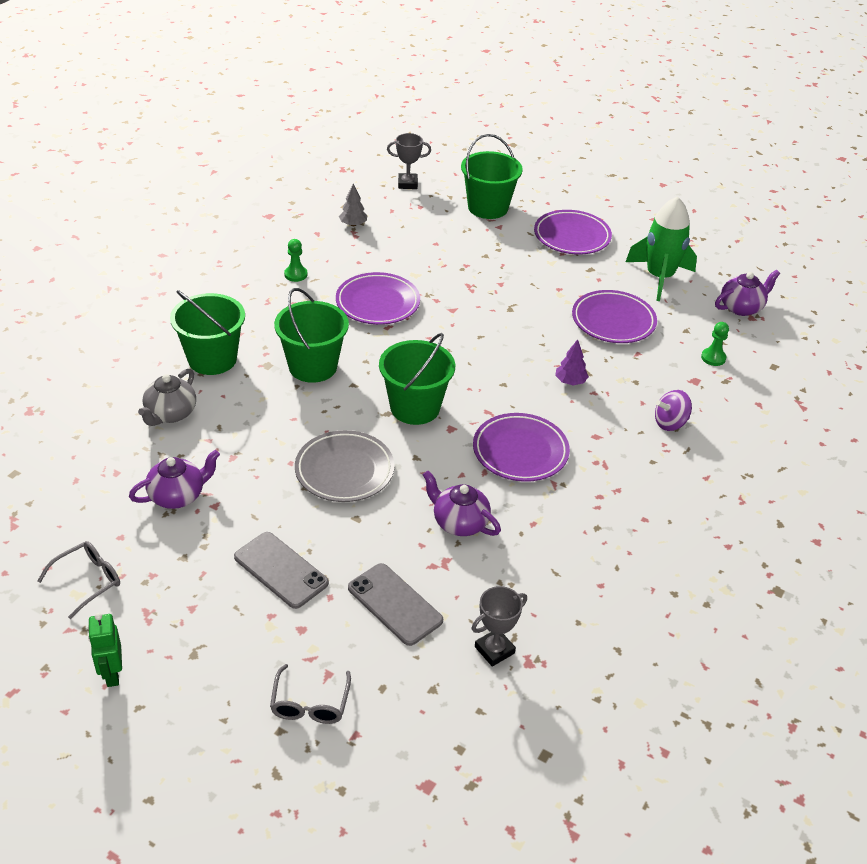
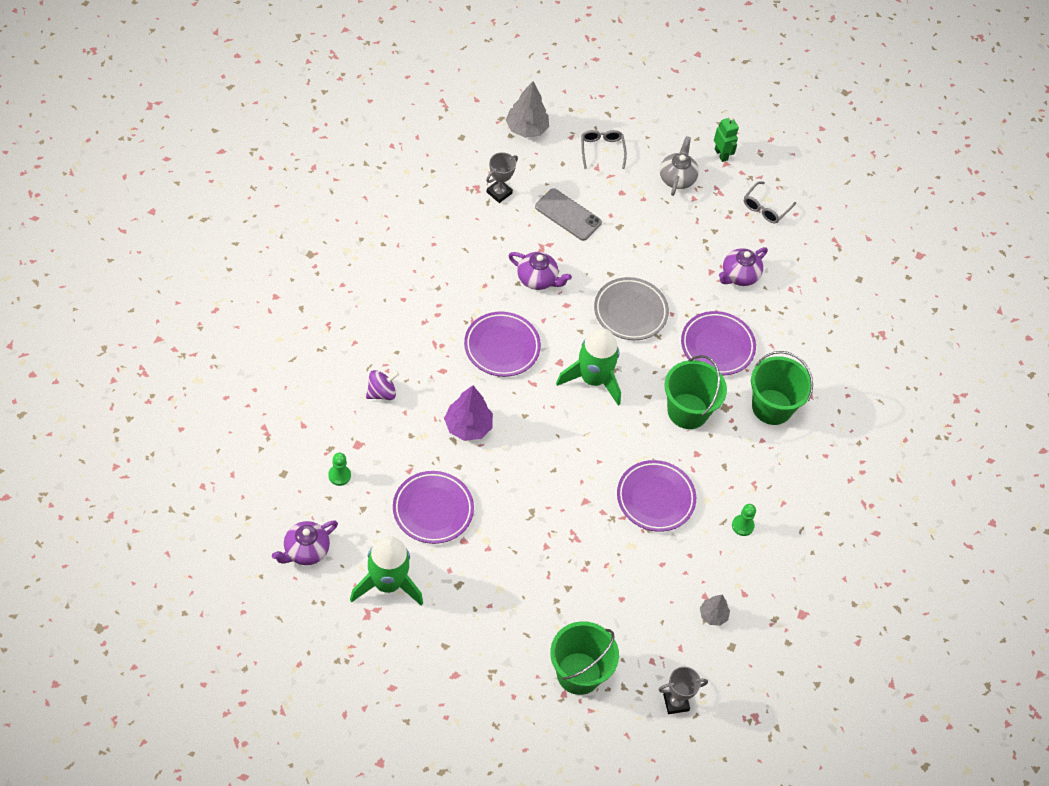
camera: 165 degrees right, 15 degrees up
(170, 414) = (778, 346): grey teapot -> grey teapot (677, 178)
(281, 570) = (648, 229): grey phone -> none
(415, 407) = (593, 379): green bucket -> green rocket
(430, 758) = (526, 129): none -> grey tree
(570, 381) = (468, 427): purple tree -> purple tree, size x1.68
(572, 237) = (481, 636): purple plate -> purple plate (717, 346)

